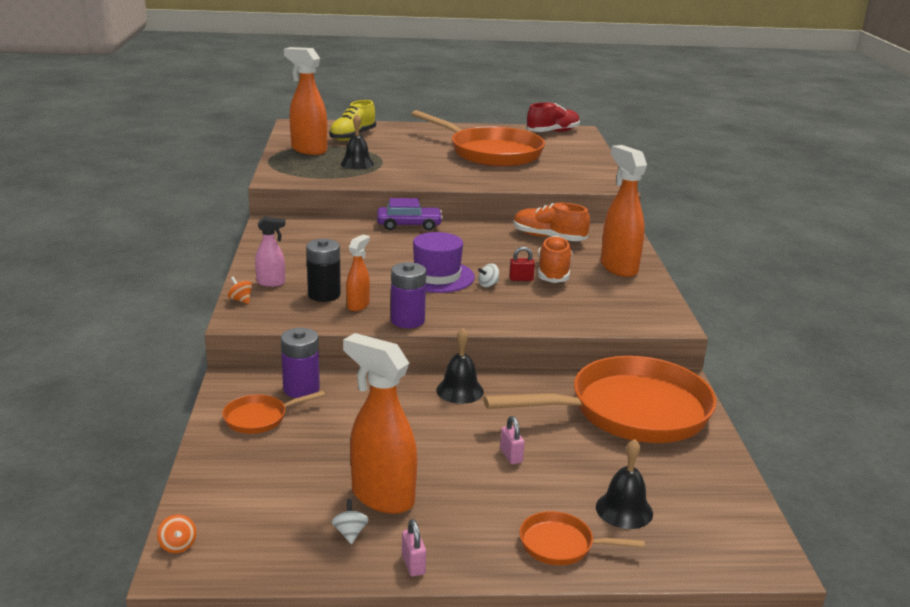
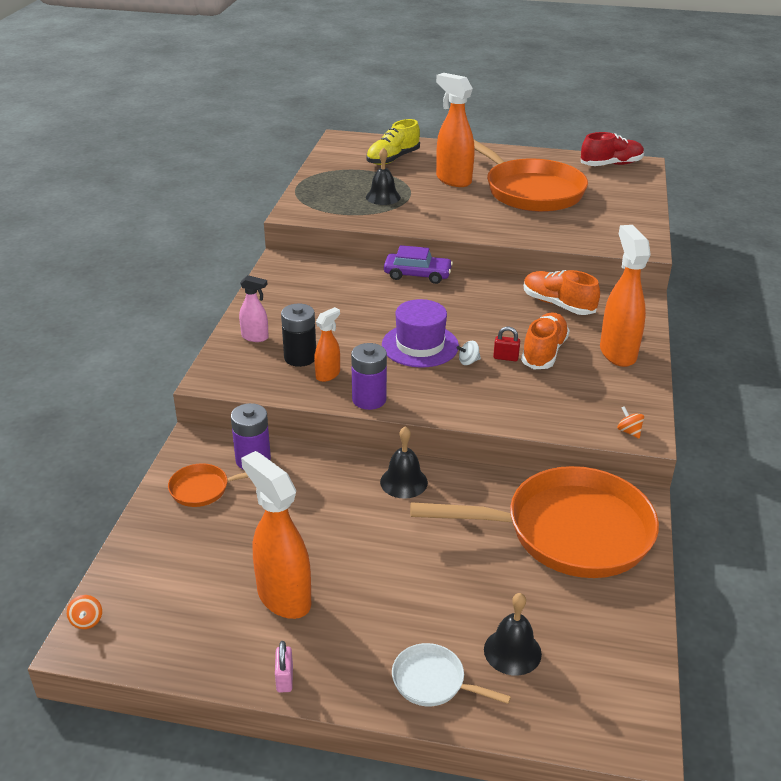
camera: 15 degrees right, 10 degrees up
(240, 300) = (219, 356): orange spinning top -> orange spinning top (629, 431)
(308, 150) = (341, 175): orange spray bottle -> orange spray bottle (453, 180)
(350, 533) = (240, 633): white spinning top -> none
(511, 456) = (424, 568): pink padlock -> none
(561, 545) = (433, 681): orange pan -> white pan

